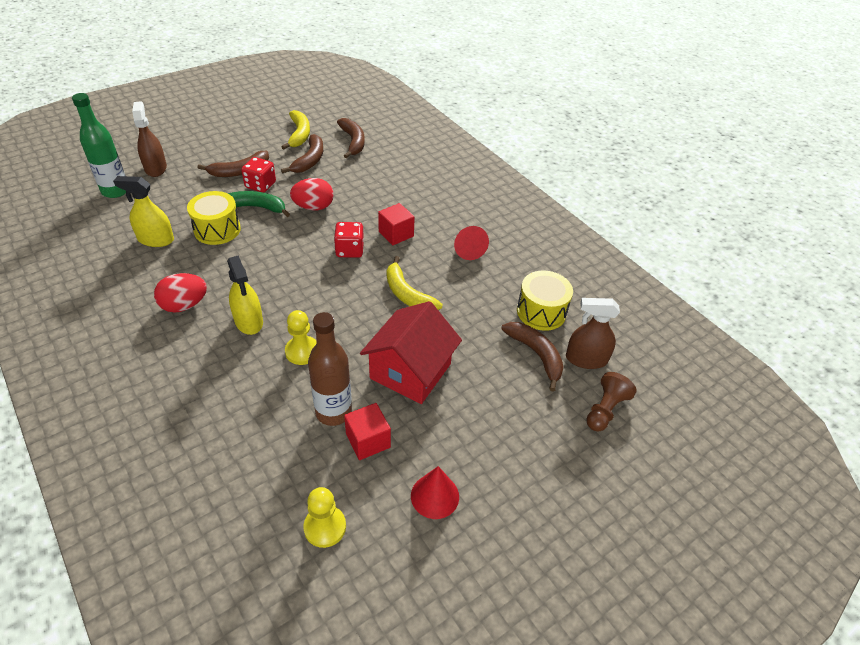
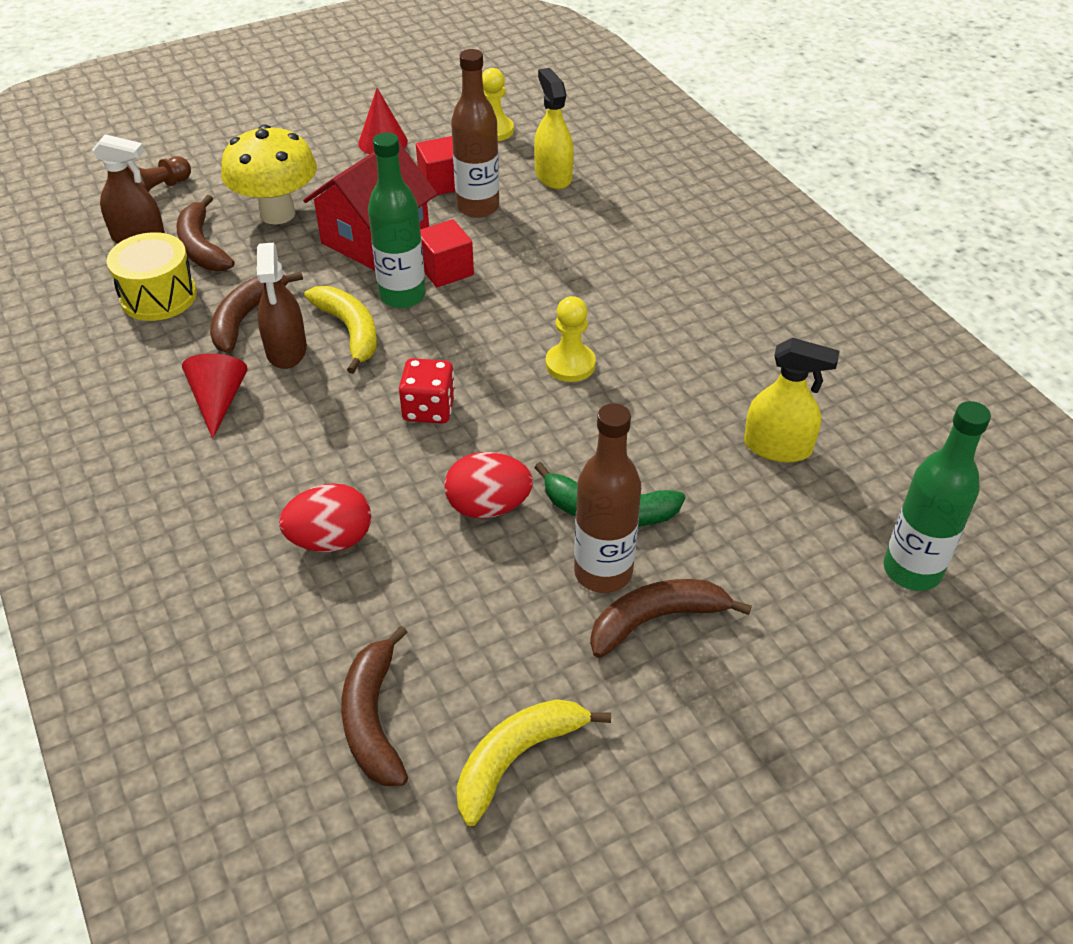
camera: 170 degrees left, 0 degrees up
(155, 168) = (855, 639): brown spray bottle -> brown spray bottle (286, 350)
(184, 305) = (689, 333): red egg -> red egg (331, 540)
(217, 230) = (671, 463): yellow drum -> none
(249, 321) = (590, 307): yellow spray bottle -> yellow spray bottle (553, 176)
(260, 185) = (603, 572): red dice -> brown bottle
(299, 134) = (517, 758): yellow banana -> yellow banana turned 45 degrees clockwise
(302, 351) = (514, 267): yellow pawn -> yellow pawn (570, 364)
(310, 160) = (491, 650): brown banana -> brown banana (246, 317)
(379, 322) = (402, 296): none -> green bottle
(396, 234) = (338, 436): red cube -> red cube (446, 270)
(496, 392) = (277, 213): none -> yellow mushroom

